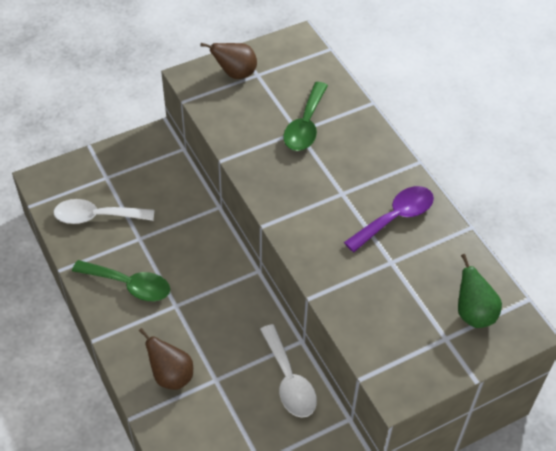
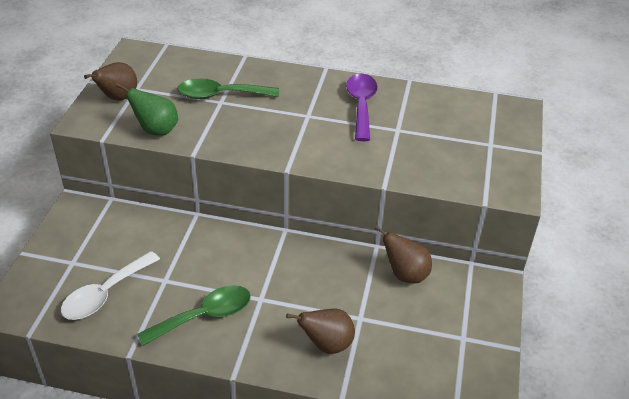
camera: 50 degrees left, 10 degrees down
(289, 380) = (405, 274): white spoon -> brown pear
(305, 125) = (221, 95): green spoon -> green spoon turned 120 degrees clockwise
(473, 313) = (482, 120): green pear -> green pear (156, 130)

